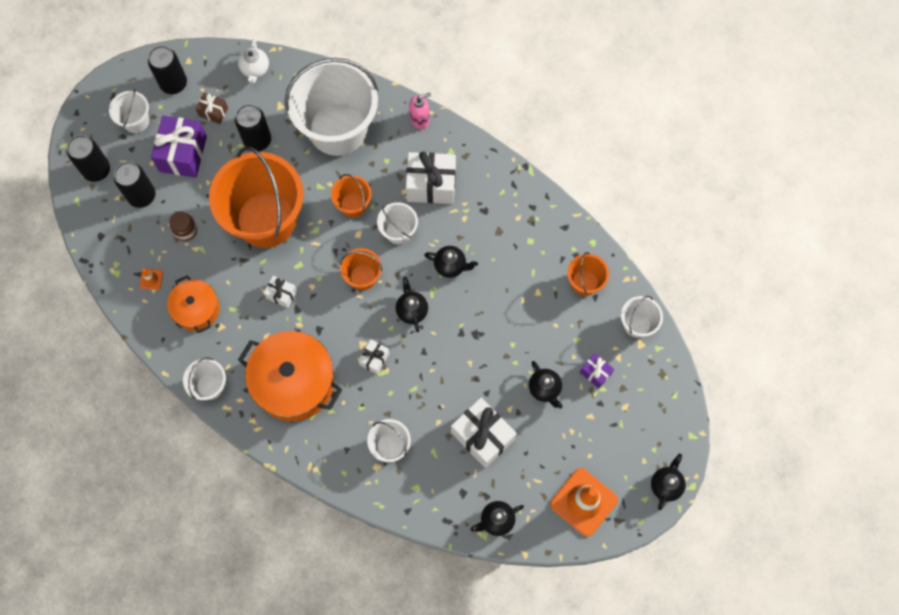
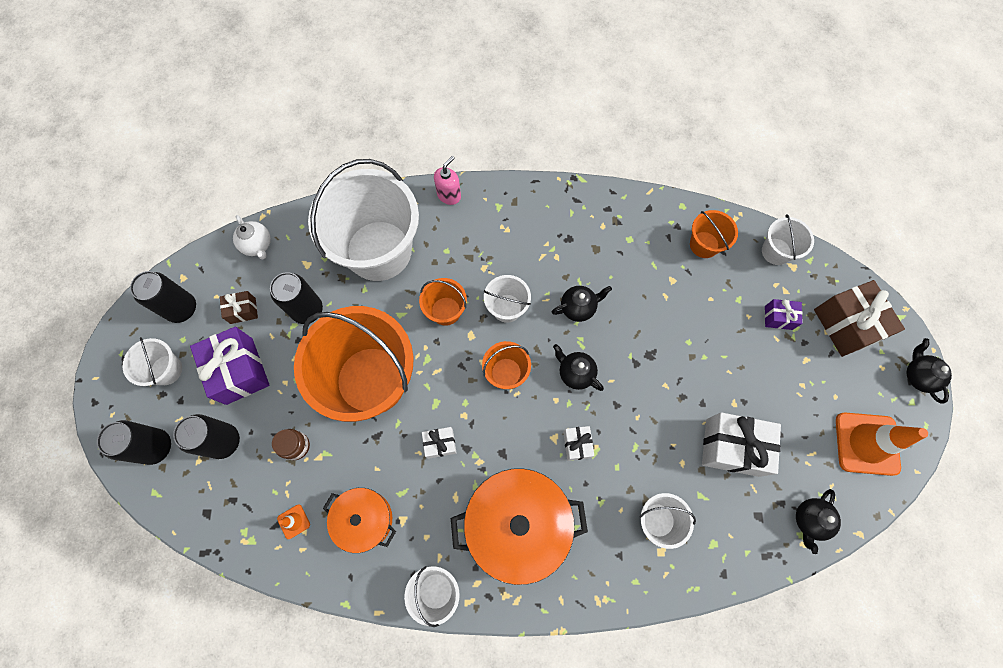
camera: 35 degrees left, 0 degrees up
(431, 185) = (504, 246): white gift -> none
(544, 389) = (748, 363): black teapot -> none
(643, 413) = (846, 325): none -> brown gift

